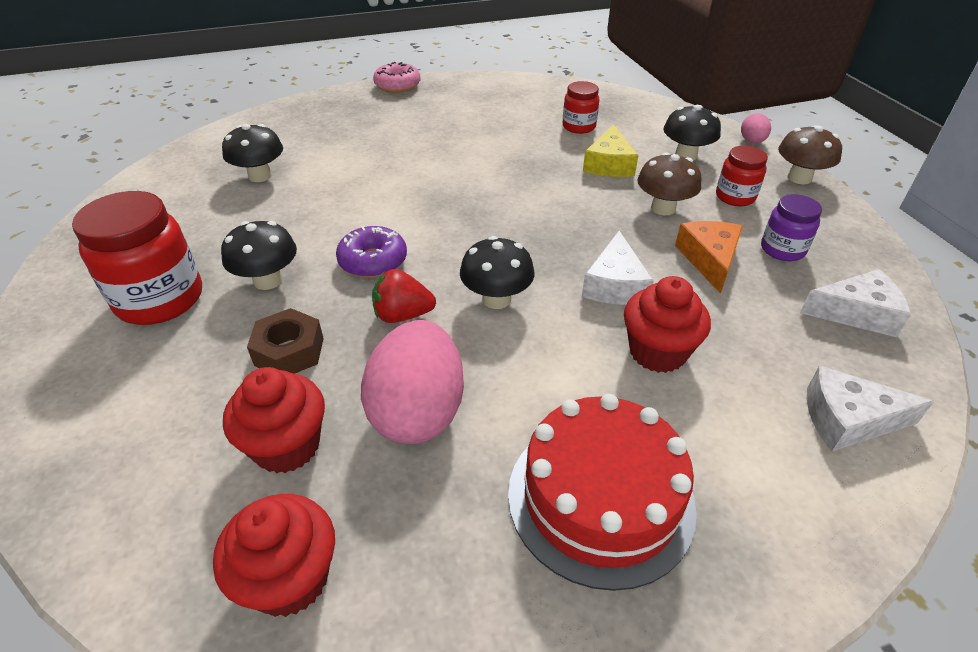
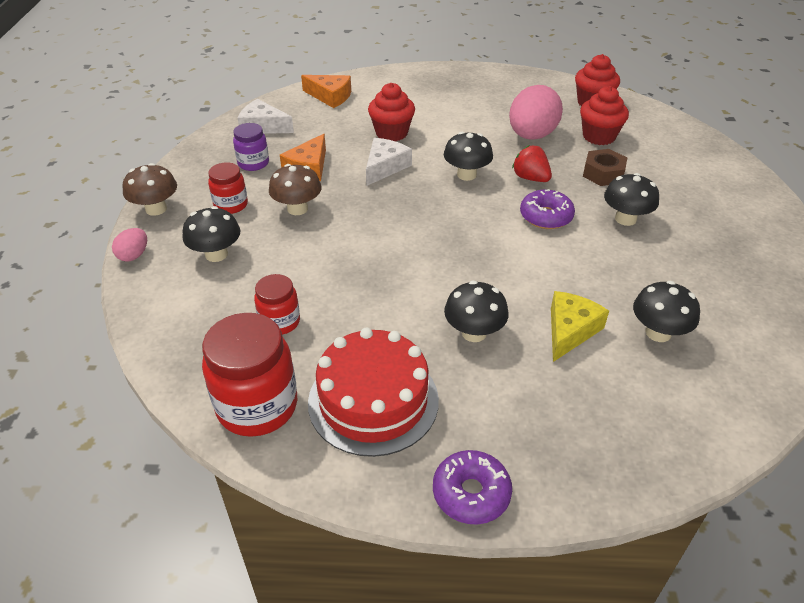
camera: 160 degrees left, 0 degrees up
(160, 299) = (702, 222): red jar -> red jar (257, 406)
(397, 85) = (471, 493): pink donut -> purple donut
(402, 315) = (530, 178): red strawberry -> red strawberry turned 150 degrees counterclockwise
(422, 148) = (474, 333): none -> black mushroom
(600, 498) = (460, 98): red cake -> red cake (373, 401)
(609, 164) = (297, 262): yellow cheese -> yellow cheese (570, 330)
(847, 419) = (330, 97): white cheese -> orange cheese

